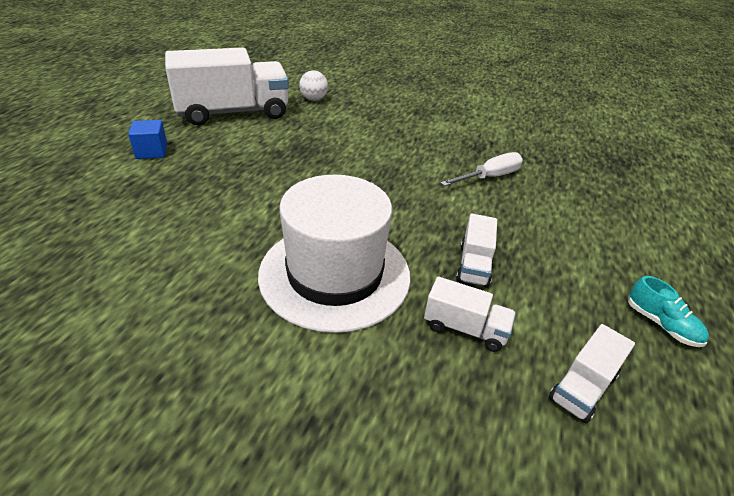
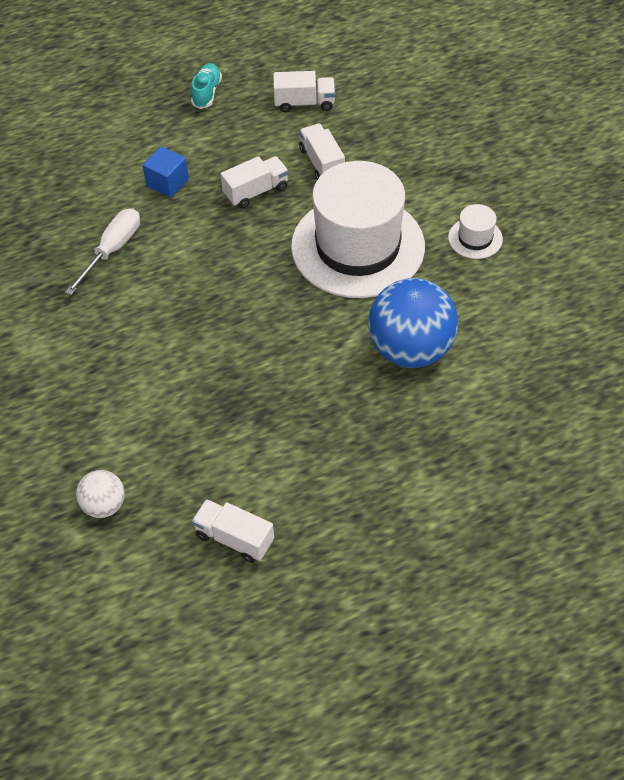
camera: 130 degrees left, 15 degrees up
(151, 151) = (387, 507): blue cube -> blue cube (167, 183)
(208, 228) = (411, 349): none -> blue ball
(225, 354) = (475, 238): none -> white hat
(233, 112) = (234, 538): white truck -> white truck, size x0.45
(489, 177) = (112, 250): white screwdriver -> white screwdriver turned 105 degrees clockwise

